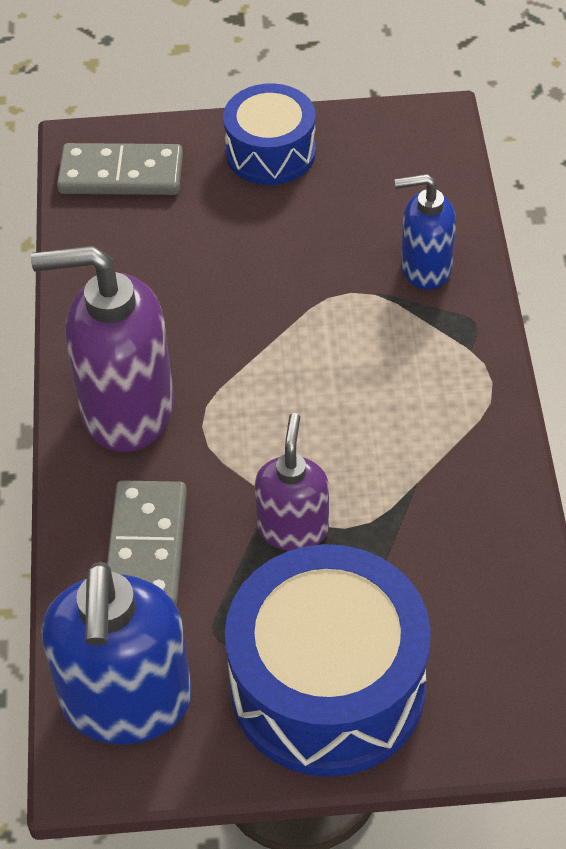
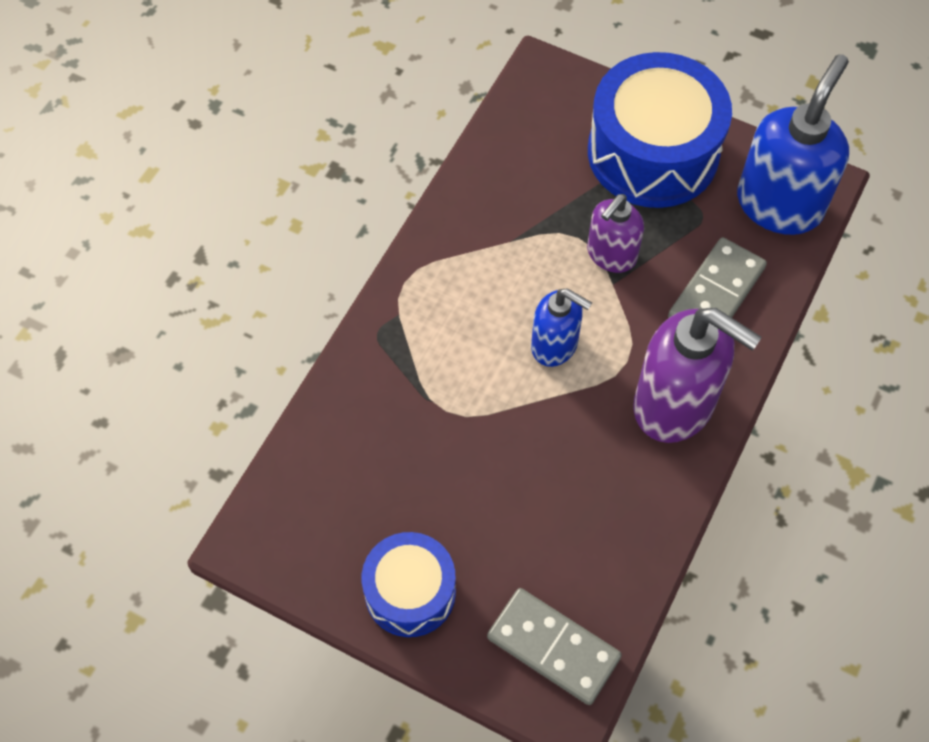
camera: 150 degrees left, 10 degrees up
(425, 268) = (375, 399): blue soap dispenser -> blue soap dispenser (555, 345)

